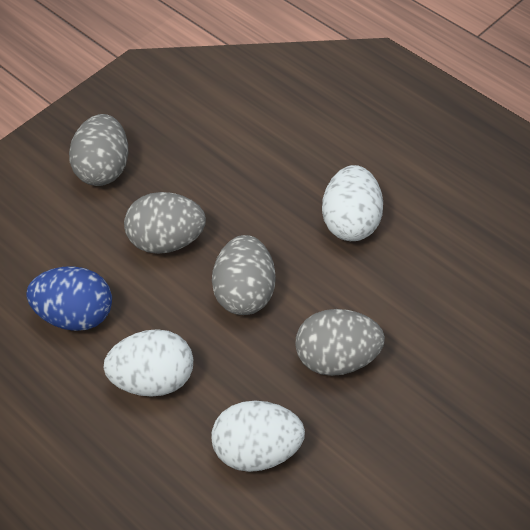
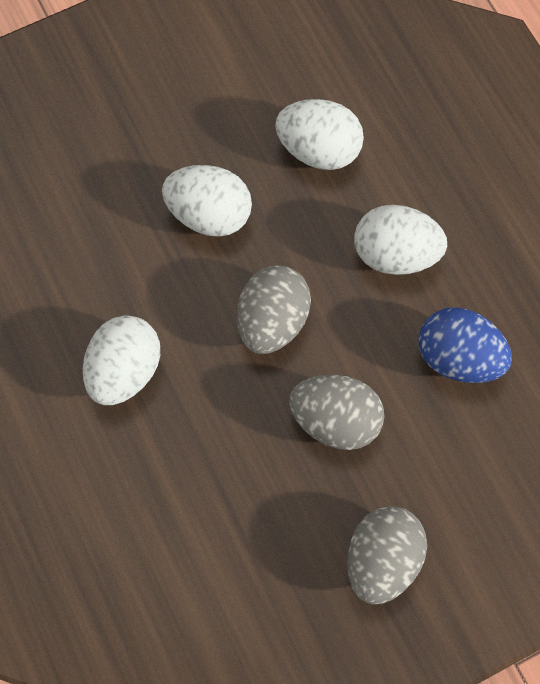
camera: 165 degrees left, 20 degrees up
(338, 359) = (209, 213): grey egg -> white egg

